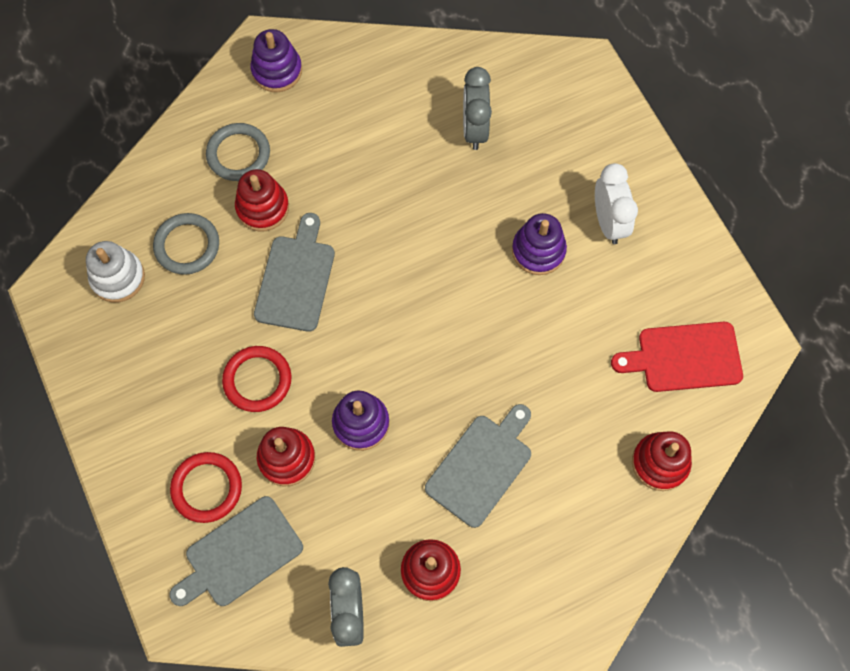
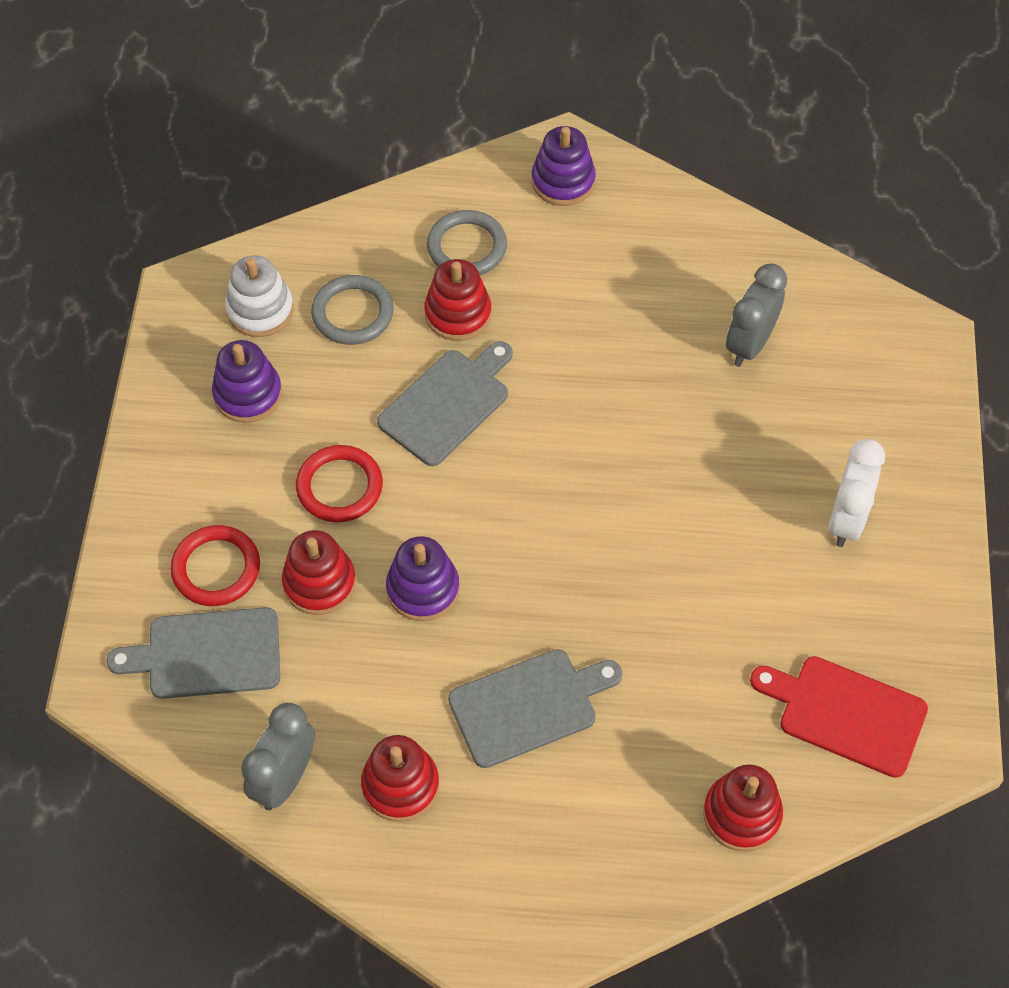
camera: 30 degrees right, 10 degrees down
(538, 251) = (742, 509): purple stacking toy -> purple stacking toy (248, 394)

